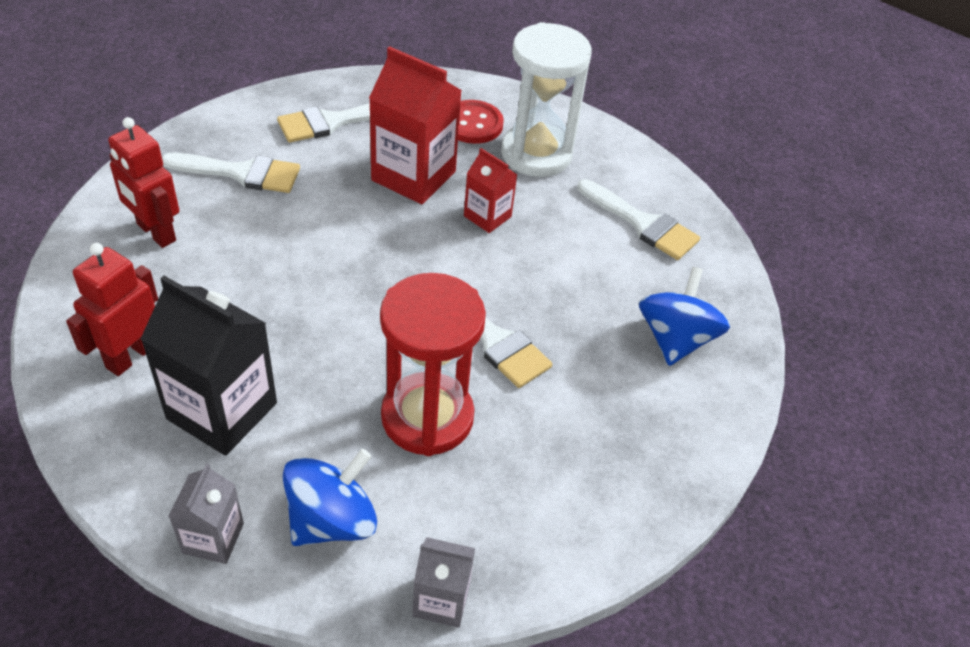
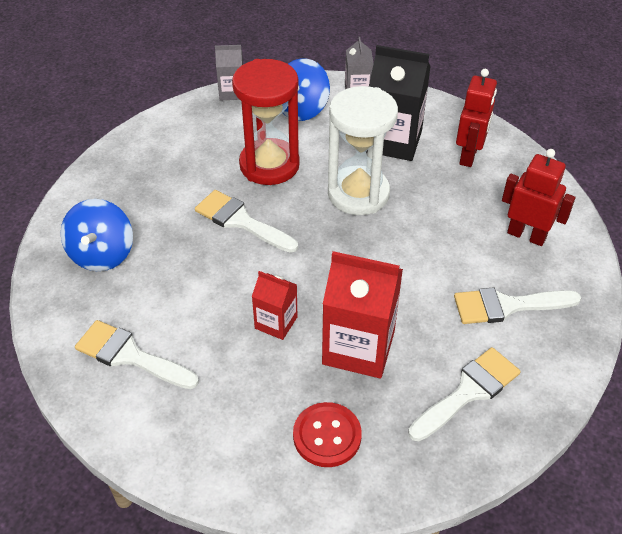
camera: 170 degrees right, 0 degrees up
(536, 154) = (248, 413): white hourglass -> white hourglass (358, 194)

